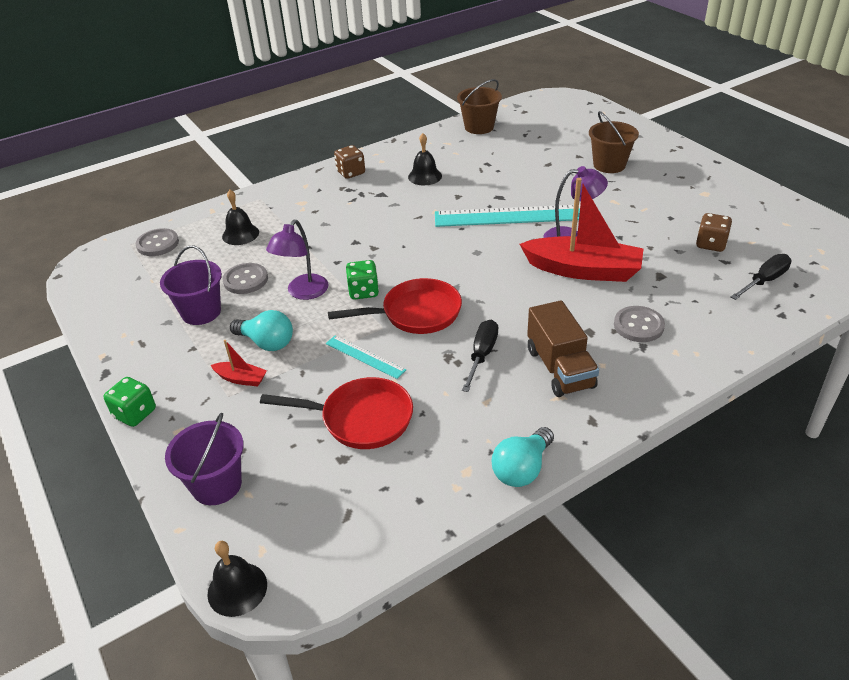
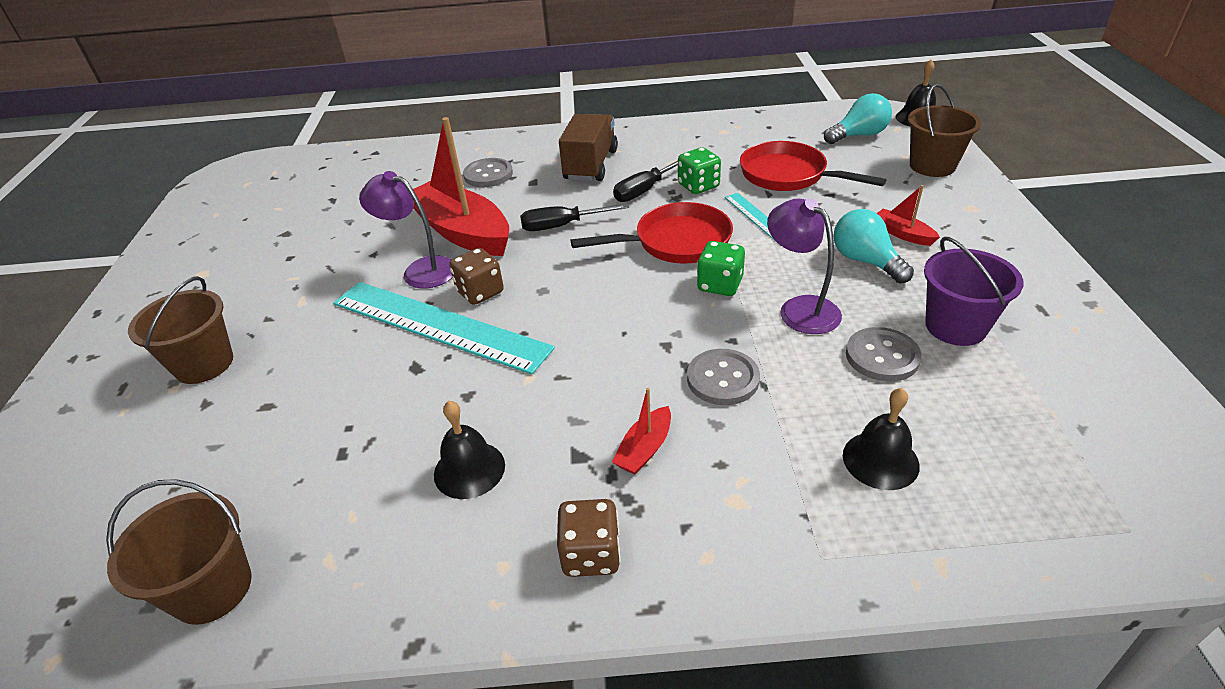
camera: 150 degrees left, 0 degrees up
(135, 413) = (1028, 234): green dice -> green dice (698, 186)
(158, 244) = (1061, 503): grey button -> grey button (723, 379)
(217, 485) = (932, 166): purple bucket -> brown bucket
(303, 293) = (800, 308): purple lamp -> purple lamp turned 90 degrees counterclockwise
(352, 205) = (644, 449): none -> red boat
(416, 313) = (676, 242): red pan -> red pan turned 150 degrees clockwise
(522, 469) = (683, 124): turquoise light bulb -> turquoise light bulb (858, 135)
(711, 244) = (312, 217): brown dice -> brown dice (480, 292)
(764, 281) = (337, 176): black screwdriver -> black screwdriver (562, 226)

